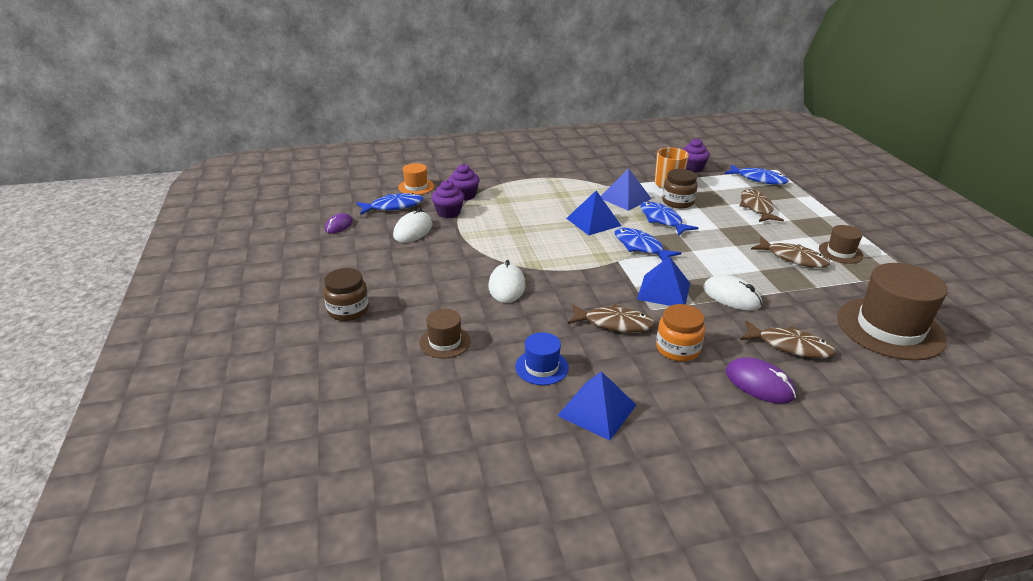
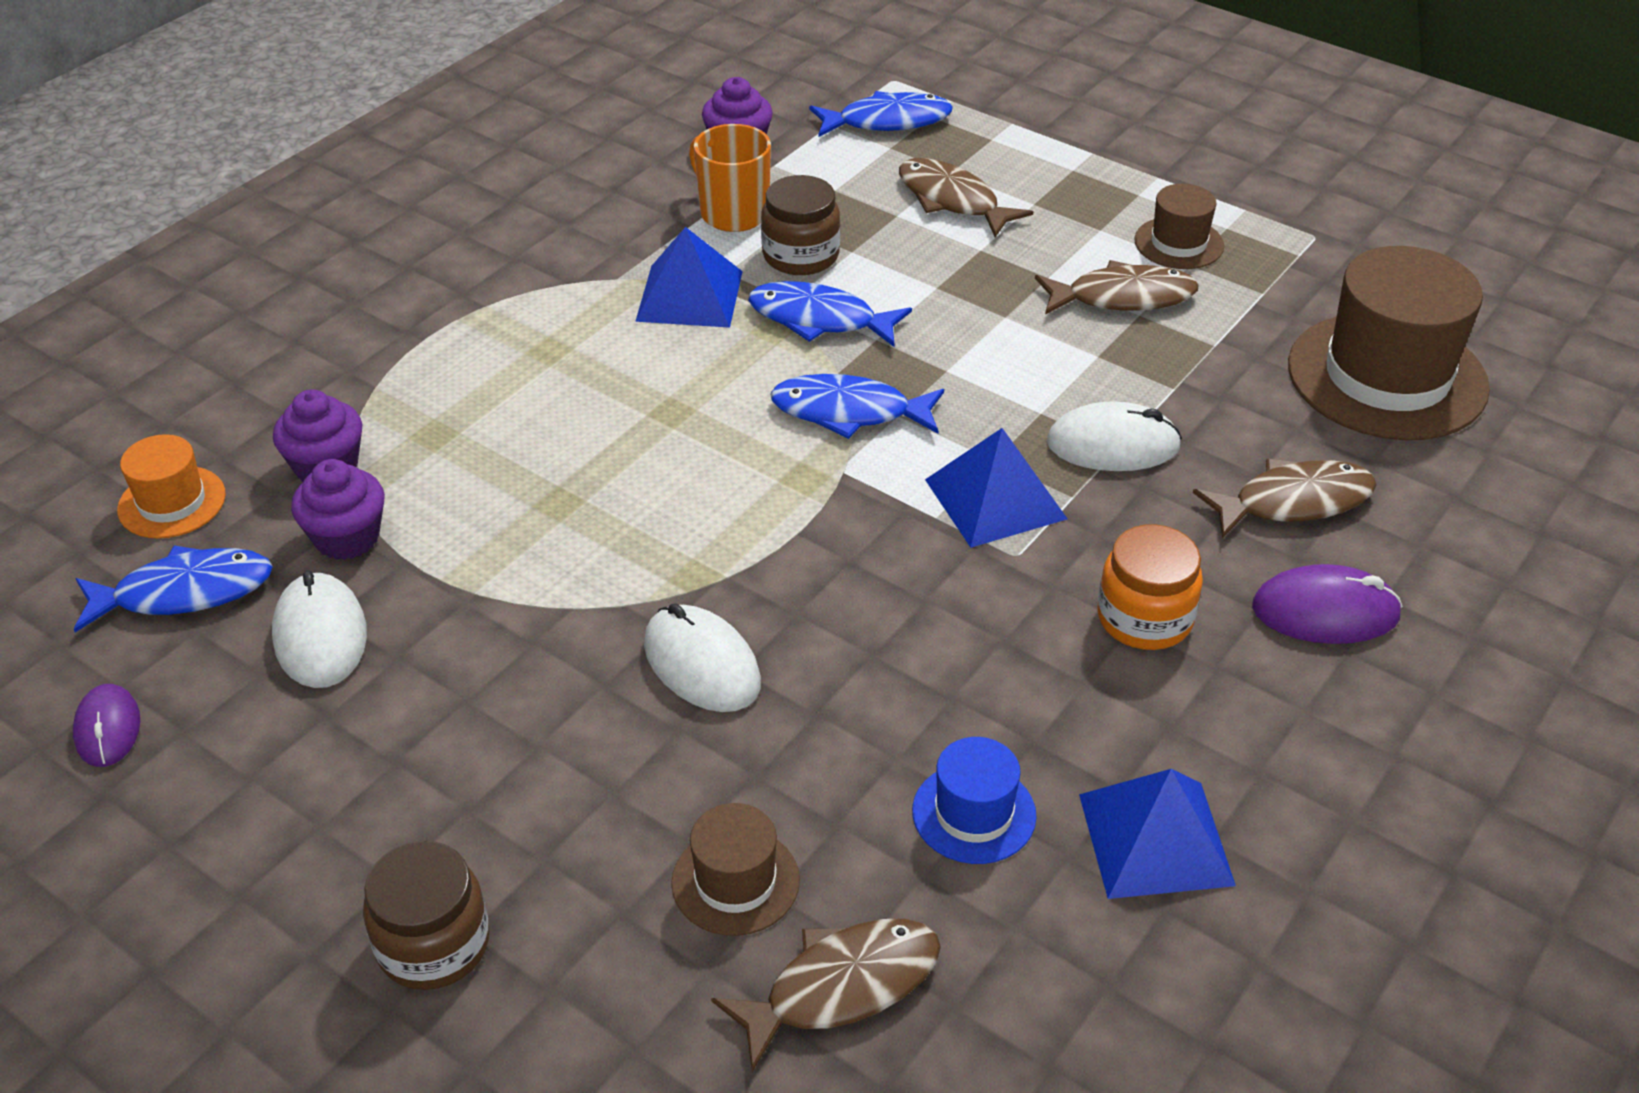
camera: 40 degrees left, 10 degrees up
(393, 206) = (185, 592): blue fish -> blue fish turned 45 degrees clockwise
(593, 222) = (693, 394): blue pyramid -> none
(614, 323) = (990, 628): brown fish -> brown fish (842, 987)

